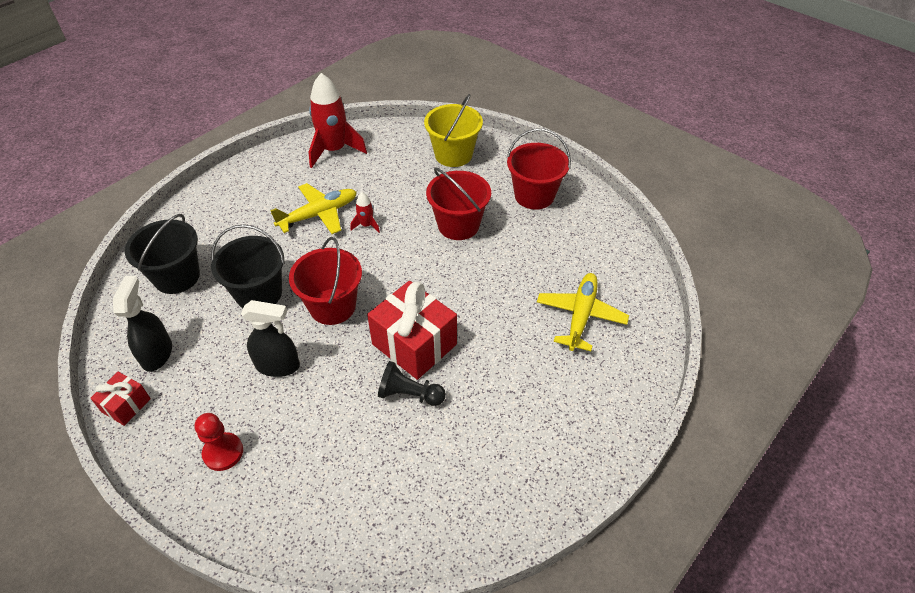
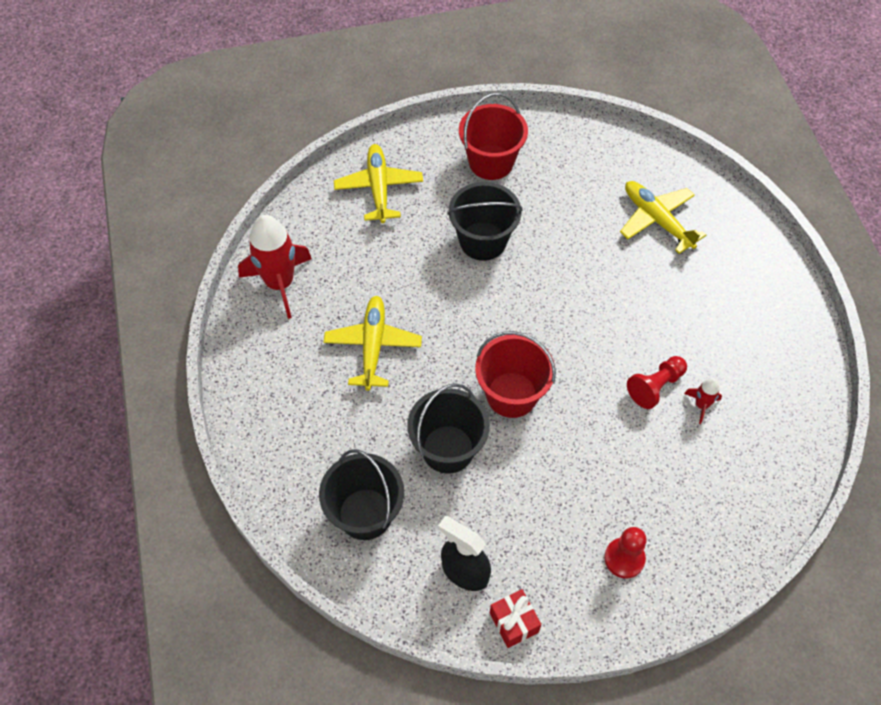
camera: 55 degrees left, 10 degrees up
(278, 365) = (553, 472): black spray bottle -> none
(366, 225) = (423, 313): red rocket -> red rocket (701, 405)
(409, 394) = (655, 386): black pawn -> red pawn
(414, 344) = (603, 354): red gift -> none
(453, 155) = (379, 188): yellow bucket -> yellow plane
(458, 225) = (483, 241): red bucket -> black bucket

